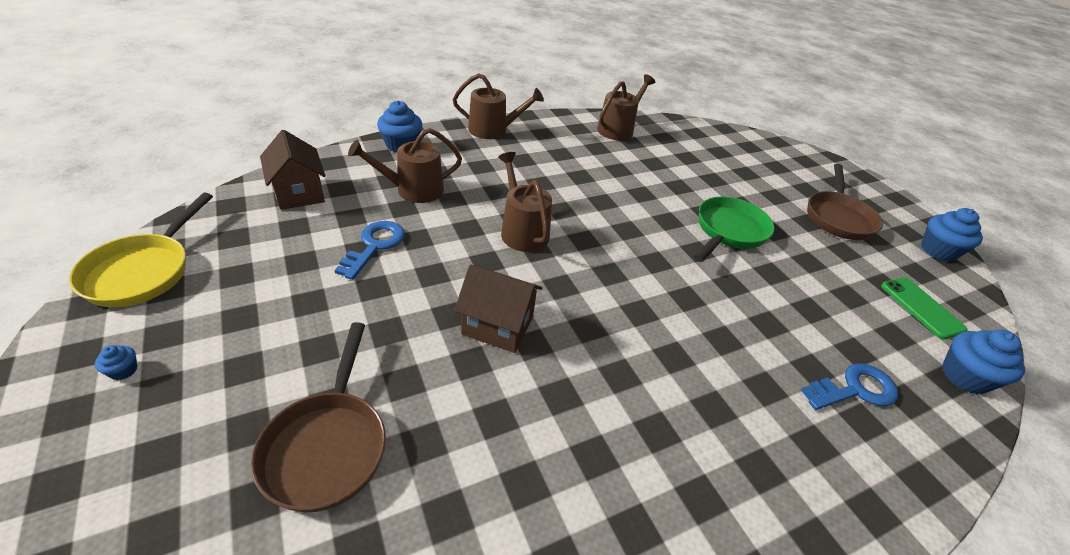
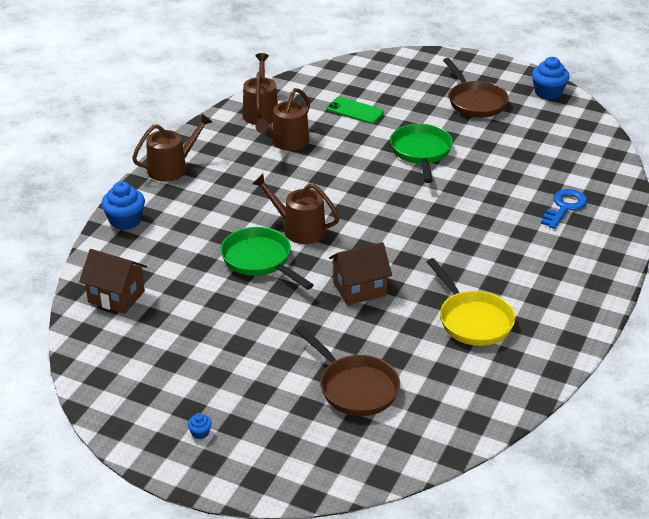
camera: 35 degrees left, 5 degrees down
(143, 271) = (111, 395): yellow pan -> yellow pan (472, 320)
(375, 246) = (224, 294): blue key -> none
(414, 190) = (189, 247): brown watering can -> brown watering can (287, 143)
(449, 236) = (260, 260): none -> green pan
(921, 307) = (564, 139): green phone -> green phone (355, 111)
(964, 376) = (609, 168): blue cupcake -> none

